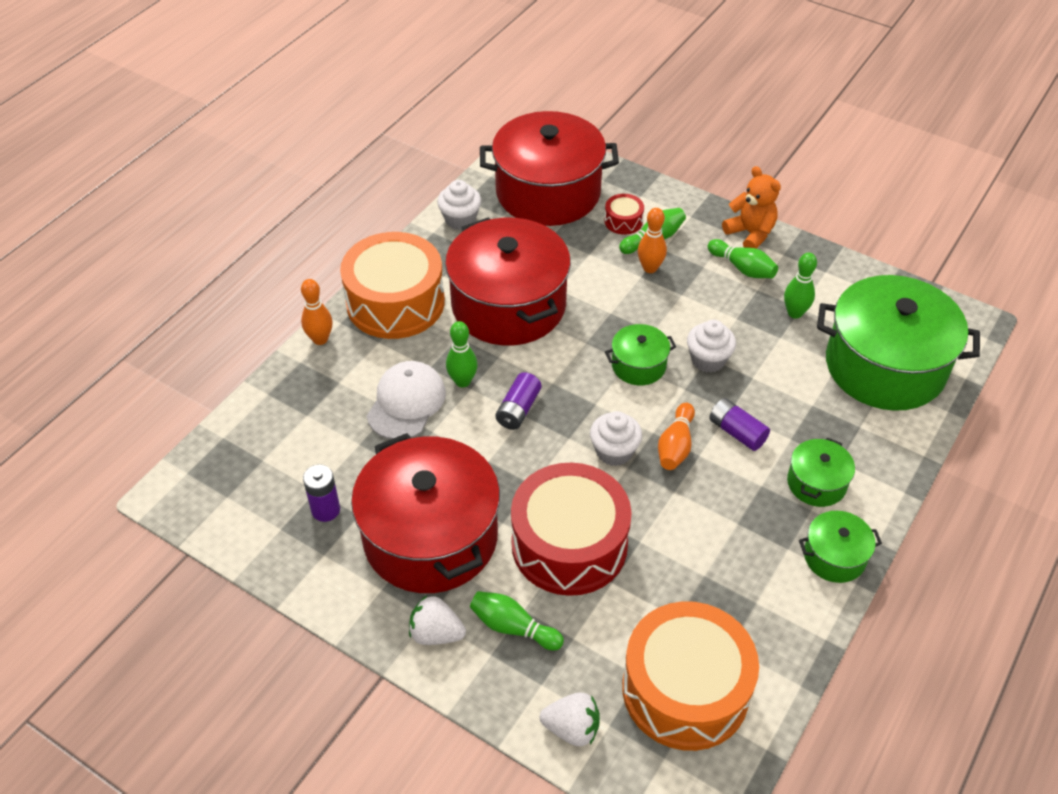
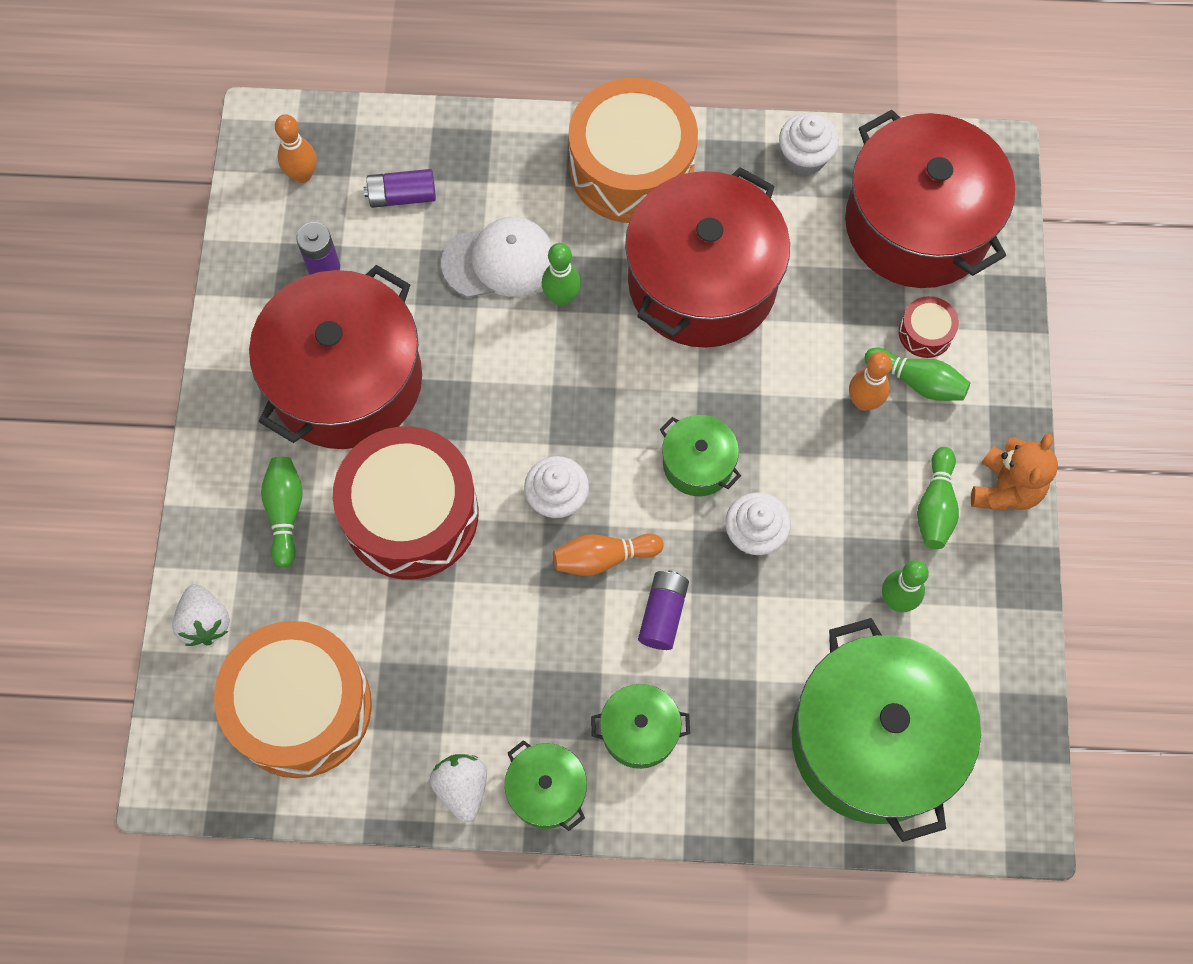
camera: 60 degrees right, 20 degrees up
(320, 339) = (533, 129): orange bowling pin -> orange bowling pin (302, 175)
(436, 633) = (242, 447): white strawberry -> white strawberry (462, 788)
(518, 409) = (557, 373): purple battery -> purple battery (402, 196)

